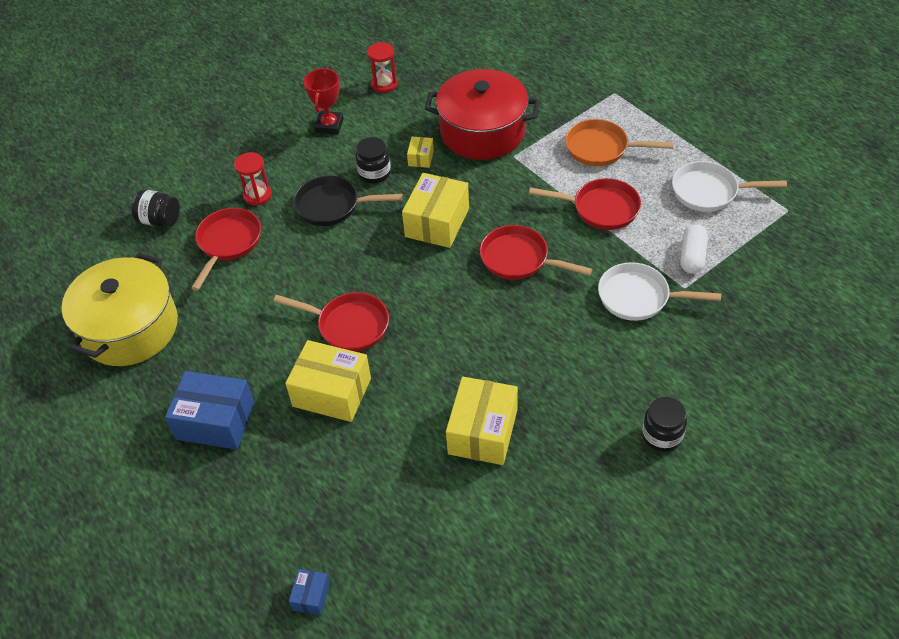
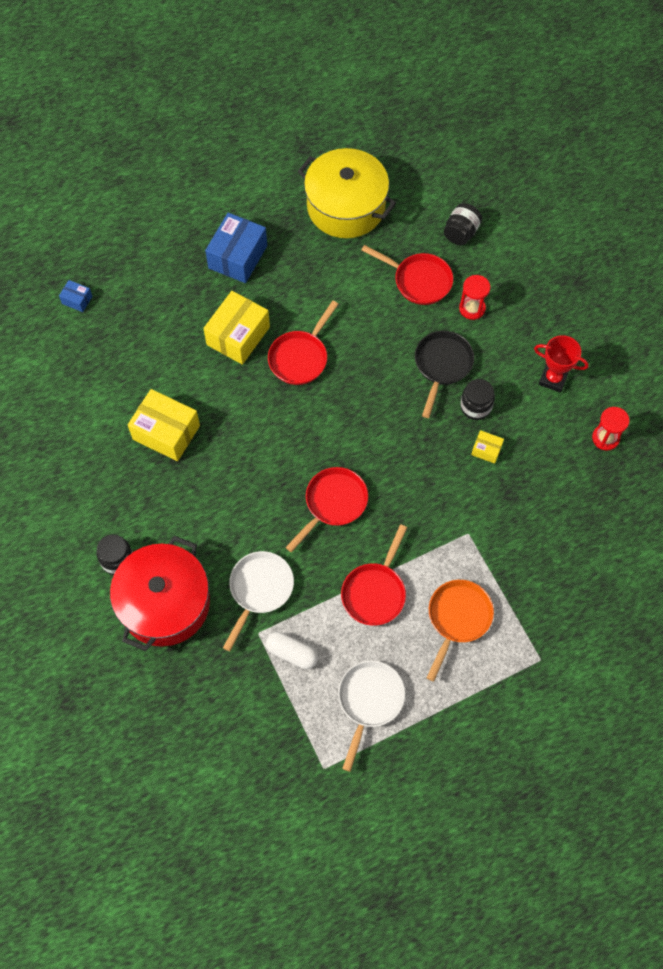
camera: 100 degrees right, 15 degrees up
(437, 222) = (397, 446): yellow box -> none
(482, 132) = (510, 513): red pot -> red pot (165, 603)

